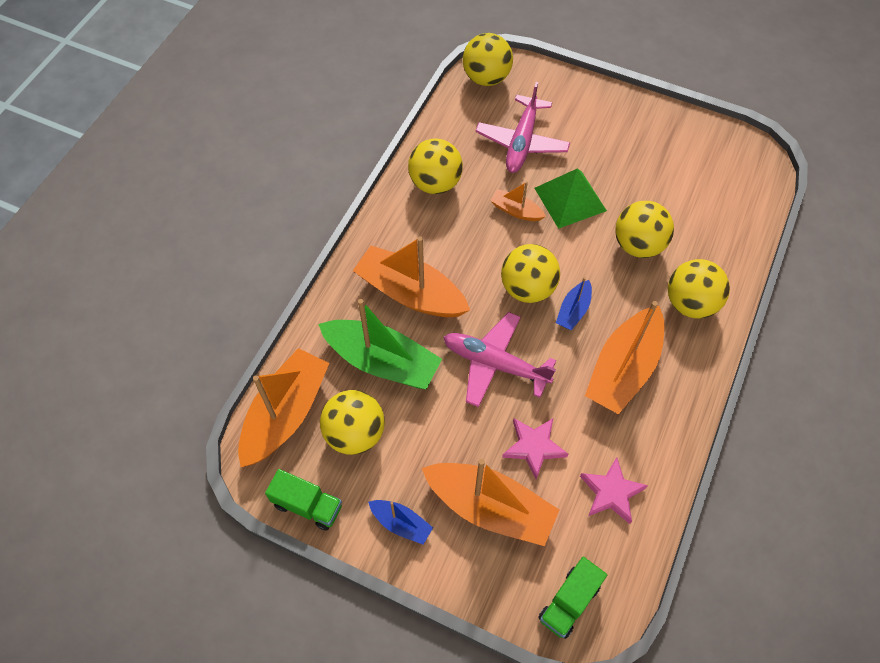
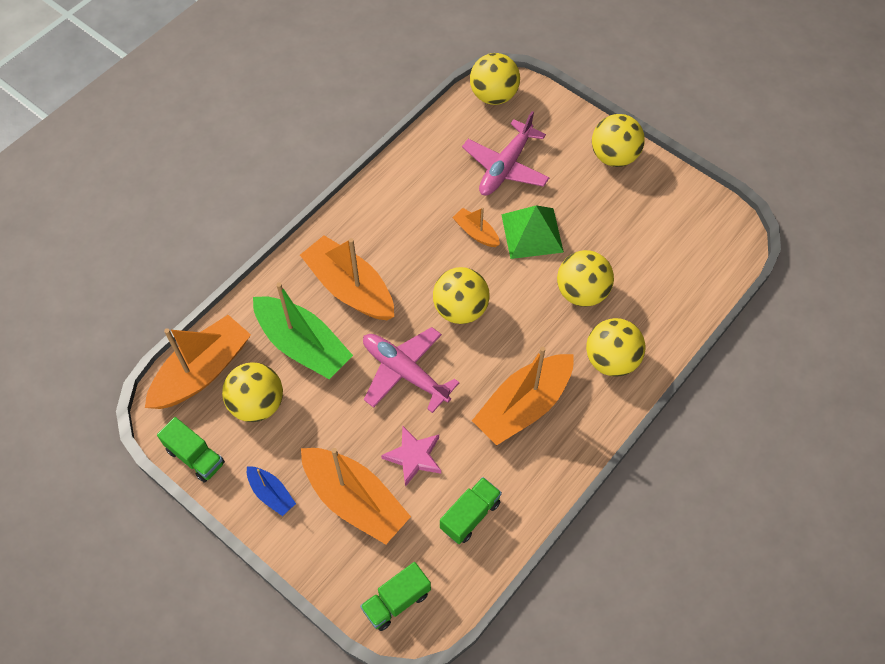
camera: 15 degrees right, 0 degrees up
(435, 183) = (408, 189): yellow ball -> yellow ball (614, 156)
(573, 310) = (496, 340): blue boat -> none
(611, 492) = (470, 515): pink star -> green truck

